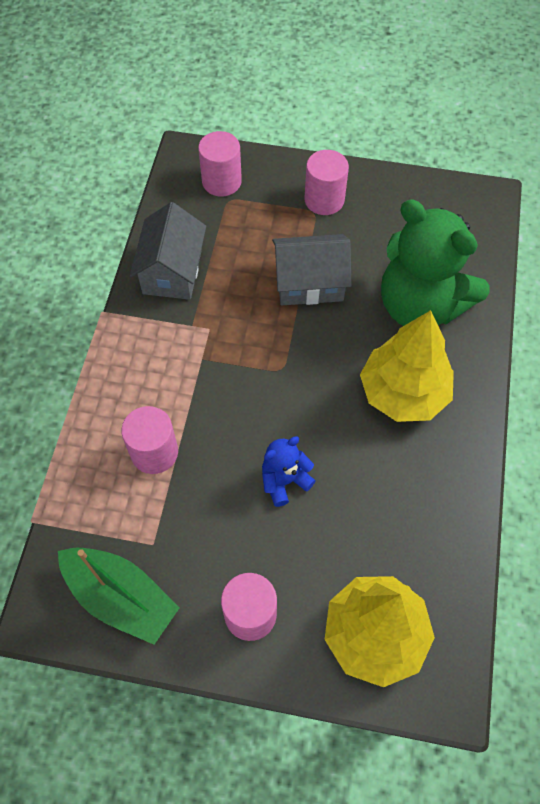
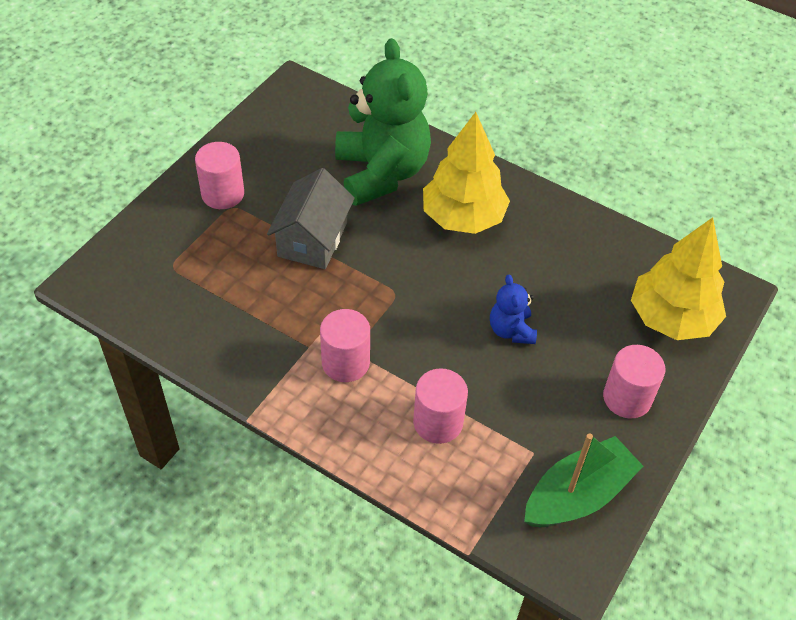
camera: 70 degrees left, 10 degrees down
(172, 271) = (233, 342): grey house -> none
(221, 181) = (144, 264): pink cylinder -> pink cylinder (345, 362)
(420, 305) = (381, 173): green teddy bear -> green teddy bear turned 75 degrees counterclockwise

